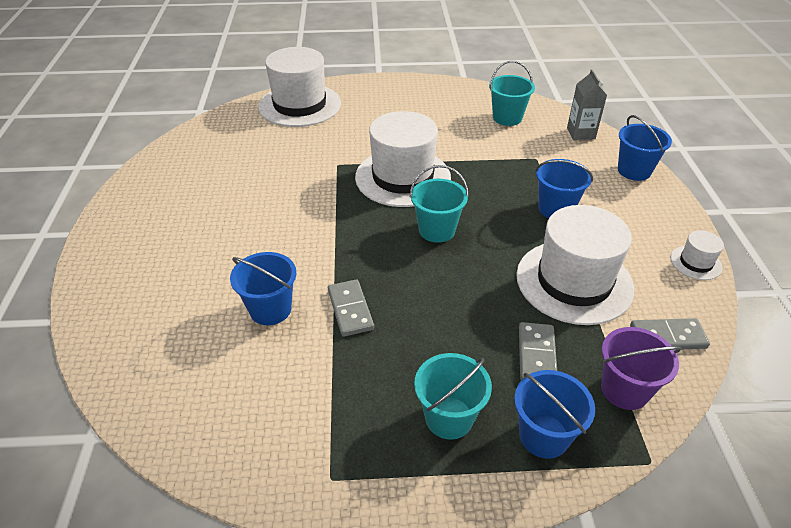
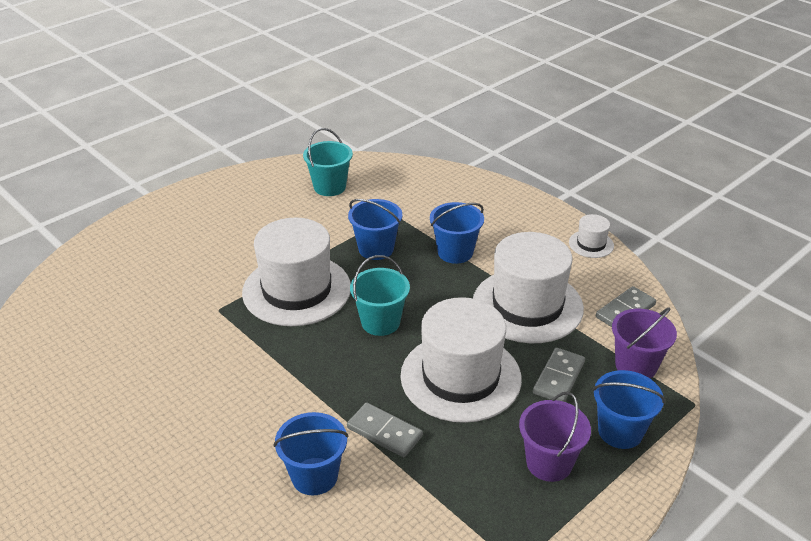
camera: 40 degrees left, 5 degrees down
(300, 105) = (100, 267): white hat -> white hat (460, 377)
(449, 418) = (549, 463): turquoise bucket -> purple bucket
(536, 355) = (558, 377): grey domino -> grey domino turned 60 degrees clockwise
(581, 133) = (407, 174): grey carton -> none
(634, 171) = (480, 189): blue bucket -> blue bucket (376, 249)

